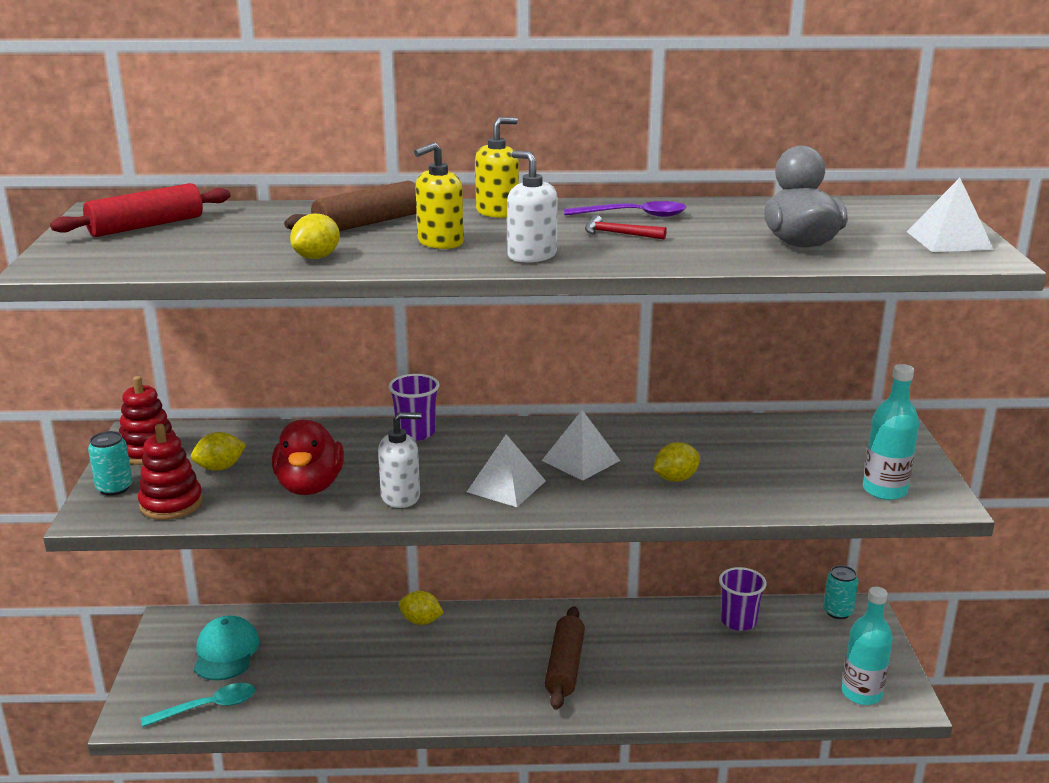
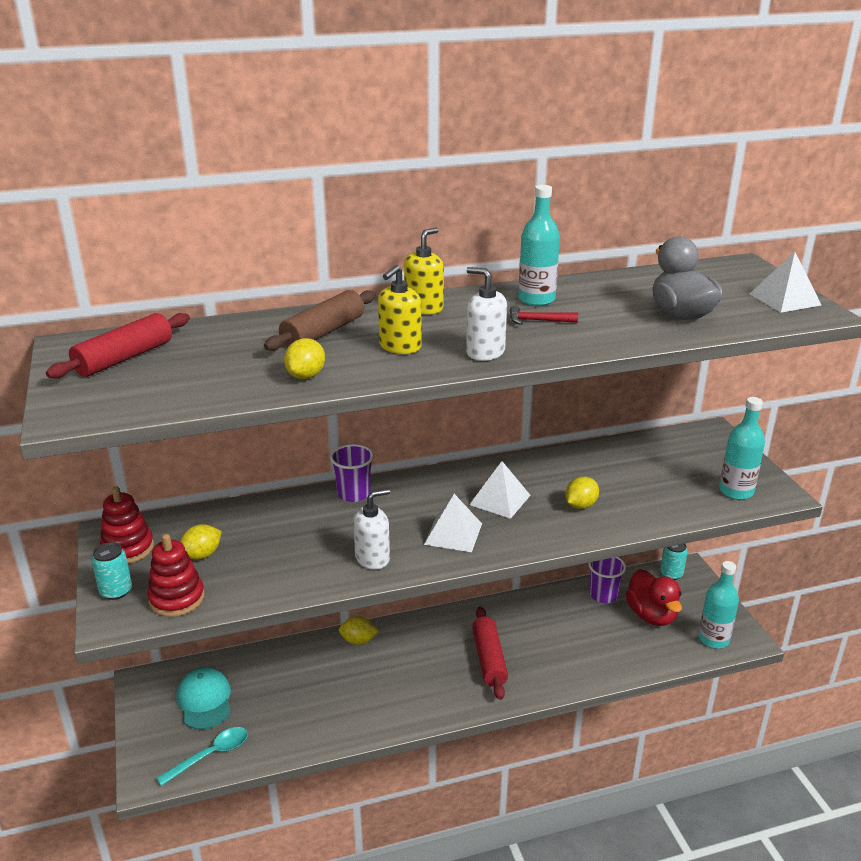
camera: 15 degrees left, 5 degrees up
(310, 486) = (290, 560): red duck -> red duck (651, 615)
(565, 666) = (489, 659): brown rolling pin -> red rolling pin
(634, 215) = (536, 299): purple spoon -> turquoise bottle

